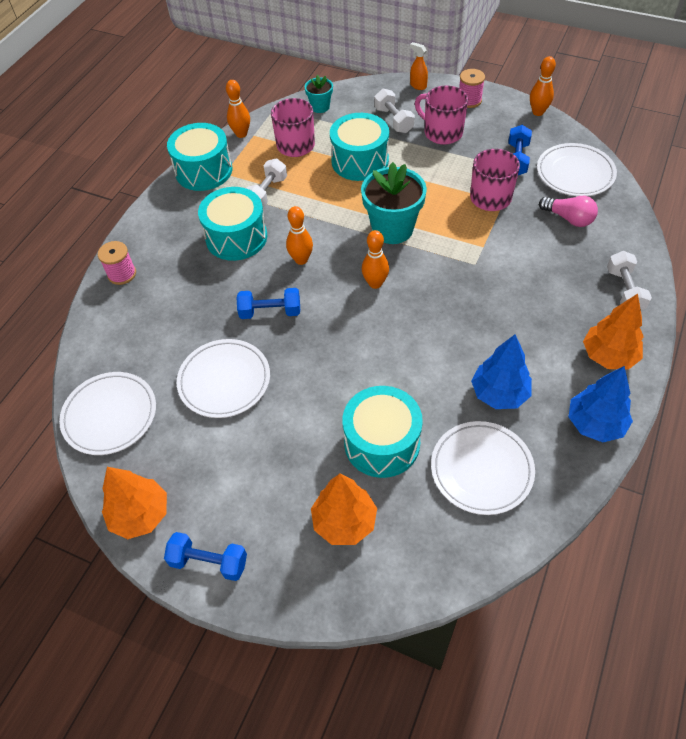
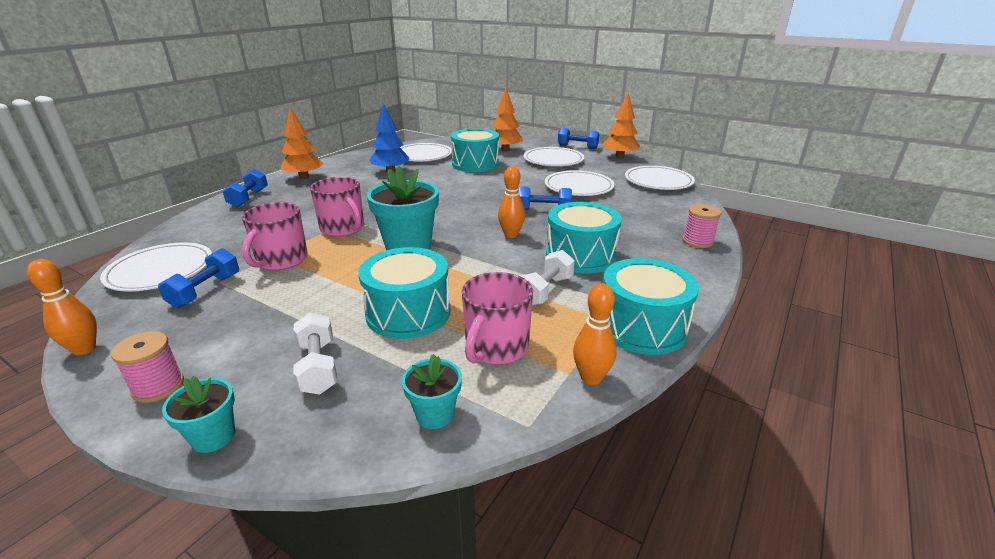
camera: 175 degrees left, 25 degrees down
(256, 481) = (553, 160): none -> white plate
(375, 283) = (446, 217): orange bowling pin -> none
(418, 86) = (213, 436): orange spray bottle -> turquoise flower pot
(442, 132) = (262, 337): pink mug -> pink mug (343, 229)
(568, 218) = (227, 238): pink light bulb -> none
(595, 424) = (345, 161): blue tree -> none
(624, 290) = (248, 198): white dumbbell -> blue dumbbell

